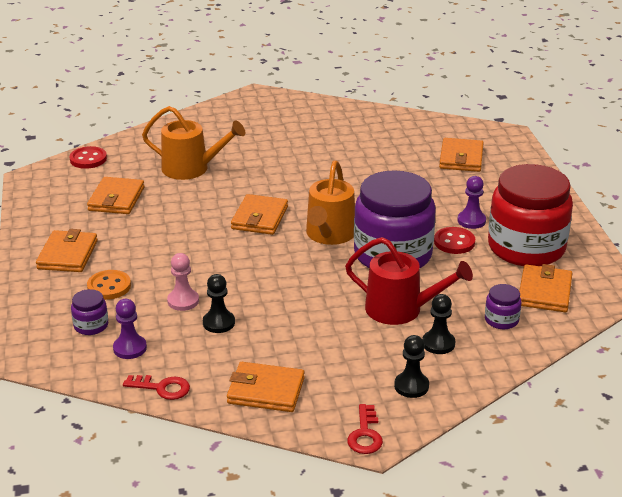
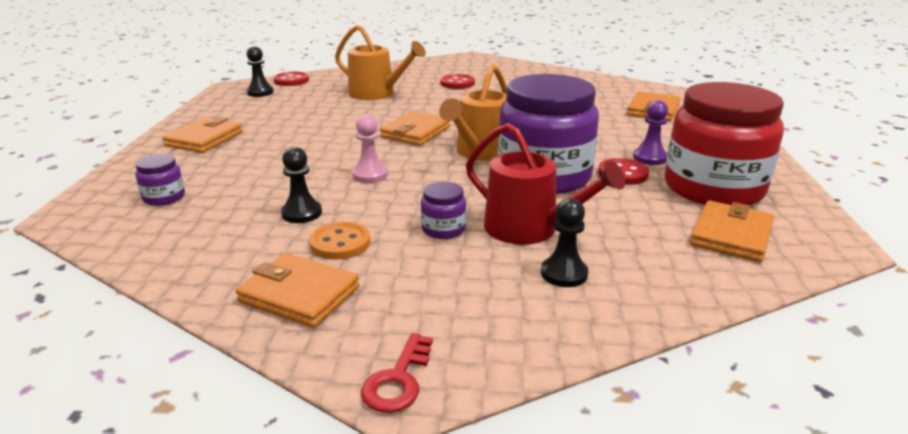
camera: 15 degrees right, 5 degrees down
(109, 286) = (217, 167): orange button -> orange button (340, 243)
(116, 199) = (290, 106): orange wallet -> none
(130, 348) = (182, 224): purple pawn -> none
(162, 388) = (176, 270): red key -> none
(183, 301) = (280, 188): pink pawn -> pink pawn (370, 175)
(263, 142) = (457, 83): none -> red button
(411, 386) = (502, 322): black pawn -> black pawn (260, 92)
(501, 320) = (663, 258): purple jar -> purple jar (443, 229)

